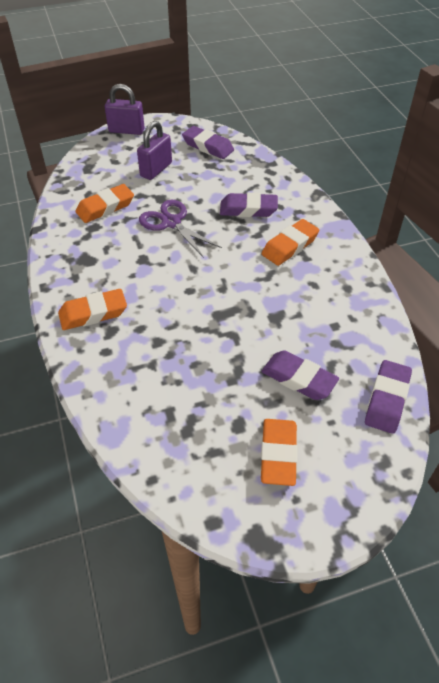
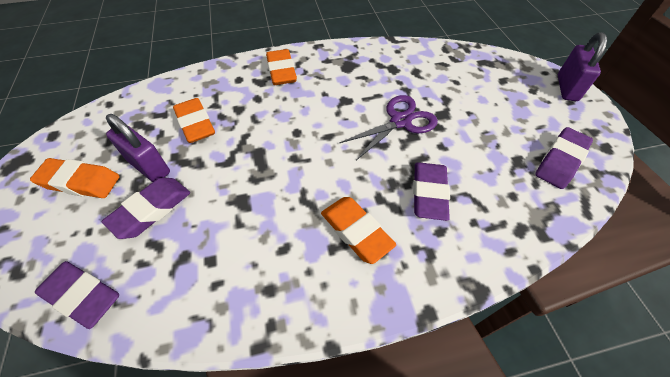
camera: 95 degrees right, 5 degrees up
(105, 207) = (422, 75): orange eraser -> orange eraser (196, 124)
(156, 170) = (495, 111): purple padlock -> purple padlock (149, 167)

